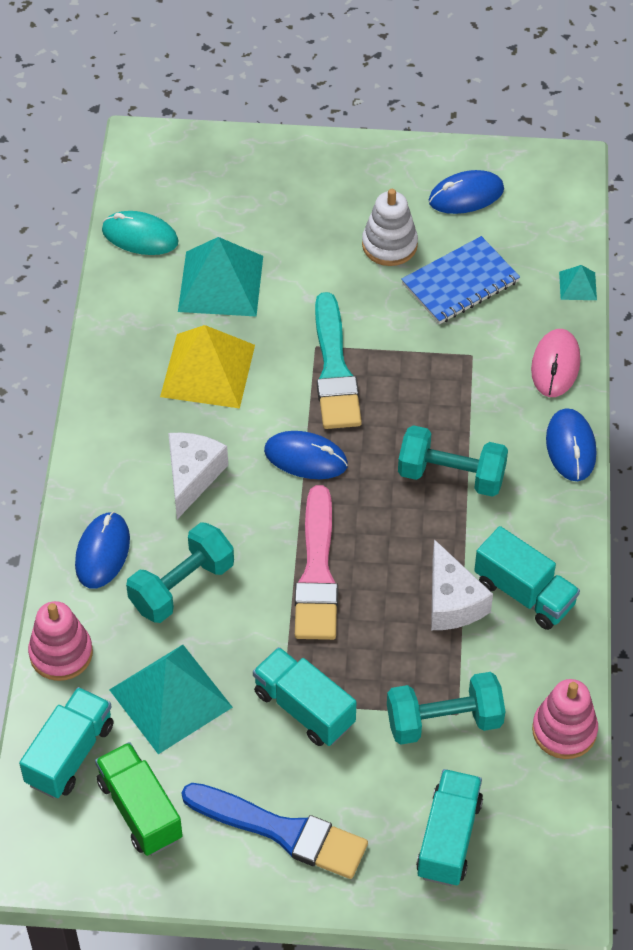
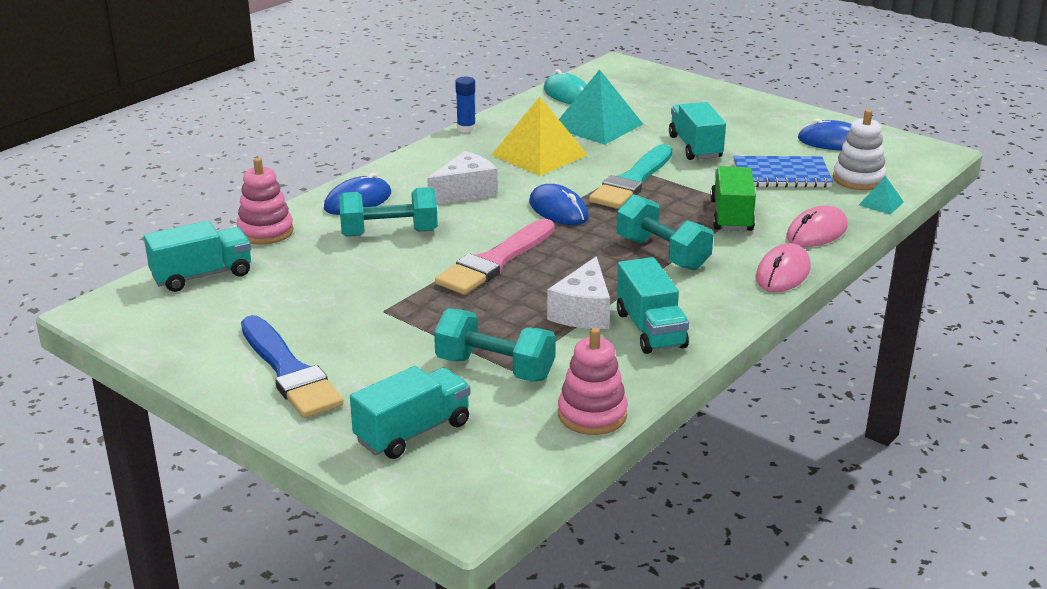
camera: 35 degrees right, 25 degrees down
(91, 361) = (466, 128): none -> blue glue stick
(140, 810) = (207, 319): green truck -> green truck (731, 216)
(170, 698) = (306, 277): turquoise pyramid -> none
(304, 708) = (394, 319): turquoise truck -> turquoise truck (695, 147)
(389, 245) = (744, 145): white stacking toy -> white stacking toy (858, 179)
(570, 447) = (783, 273): blue mouse -> pink mouse

